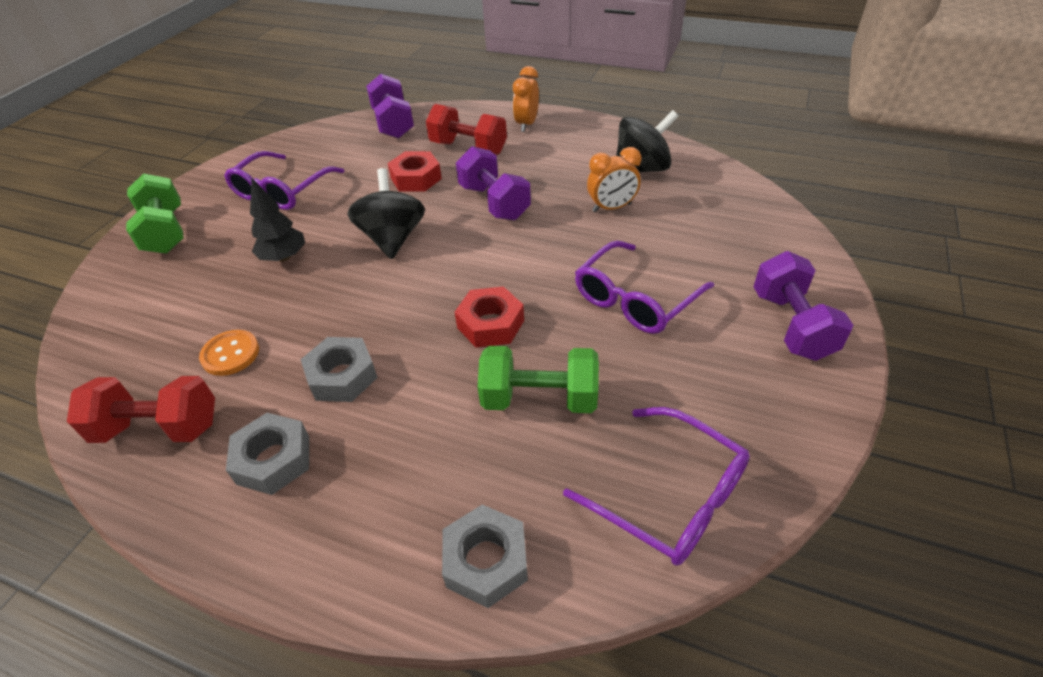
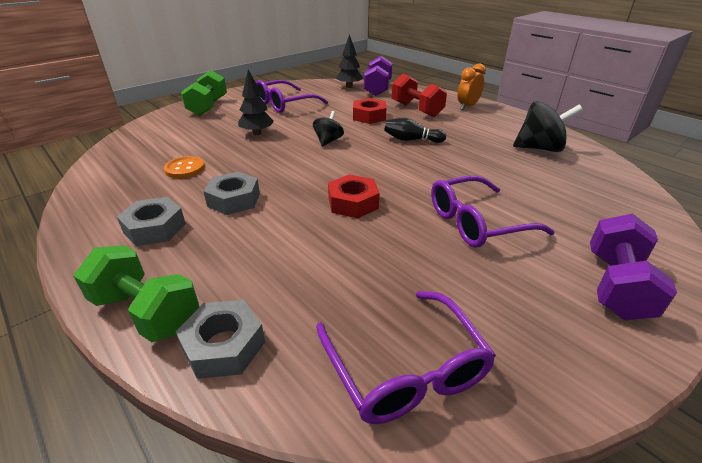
camera: 25 degrees right, 10 degrees down
(158, 428) = (115, 190): red dumbbell -> none
(351, 130) = (349, 86): none -> black tree
(392, 238) = (328, 141): black spinning top -> black spinning top, size x0.60
(494, 202) = (411, 140): purple dumbbell -> black bowling pin
(539, 398) = (351, 258): green dumbbell -> green dumbbell (146, 312)
(611, 208) = (498, 164): orange clock -> none

